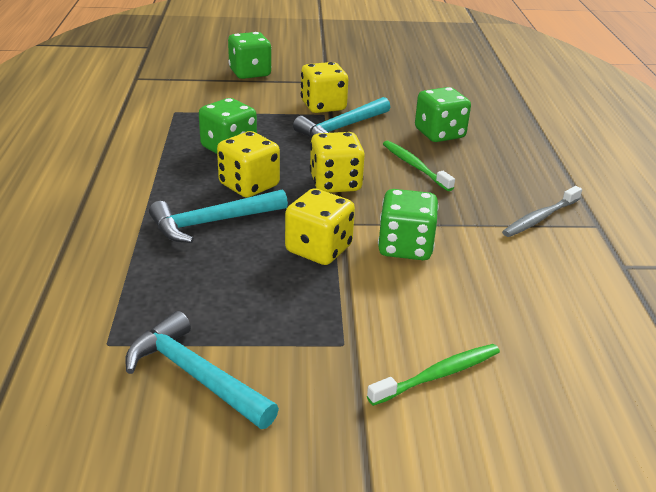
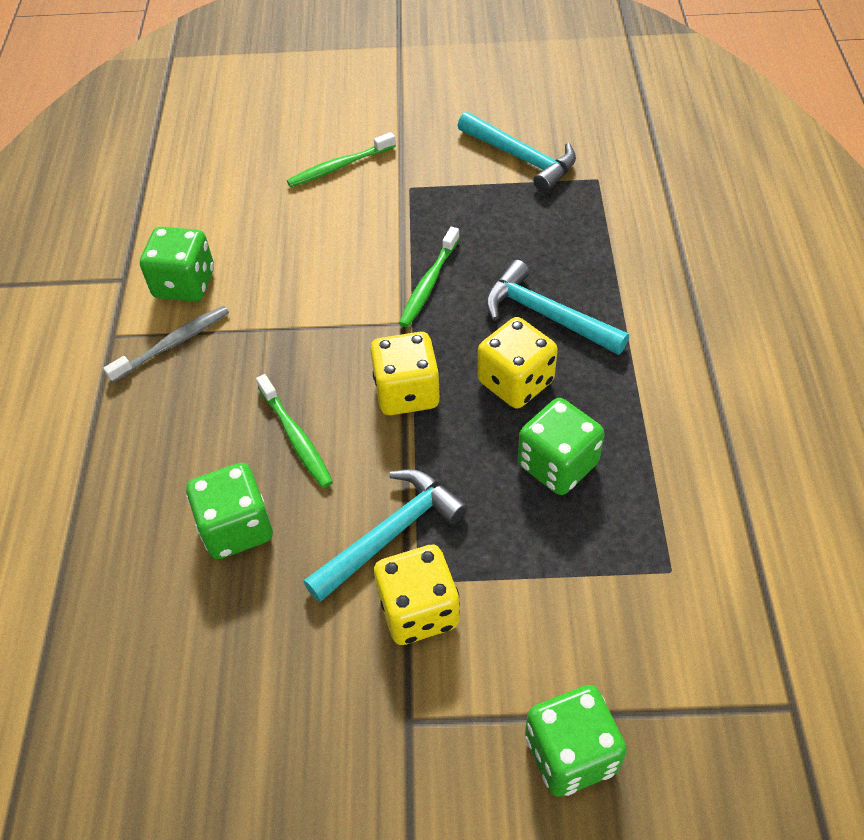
camera: 175 degrees left, 20 degrees up
(212, 222) = (546, 315): turquoise hammer -> turquoise hammer turned 120 degrees counterclockwise
(318, 249) = (429, 284): yellow dice -> green toothbrush
(405, 247) = (339, 291): green dice -> green dice (184, 284)

